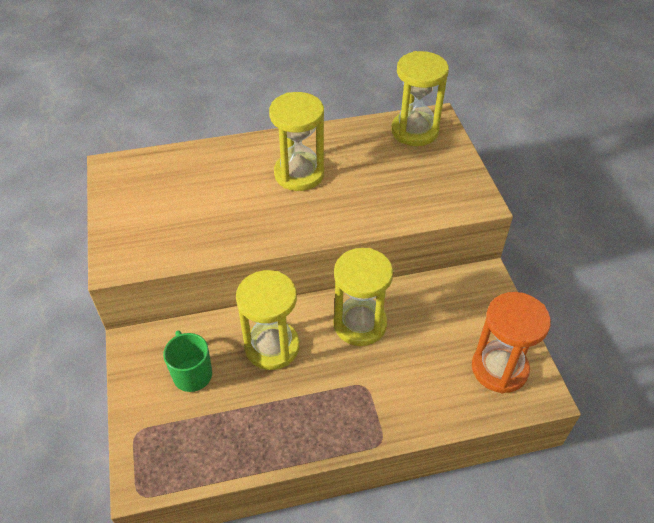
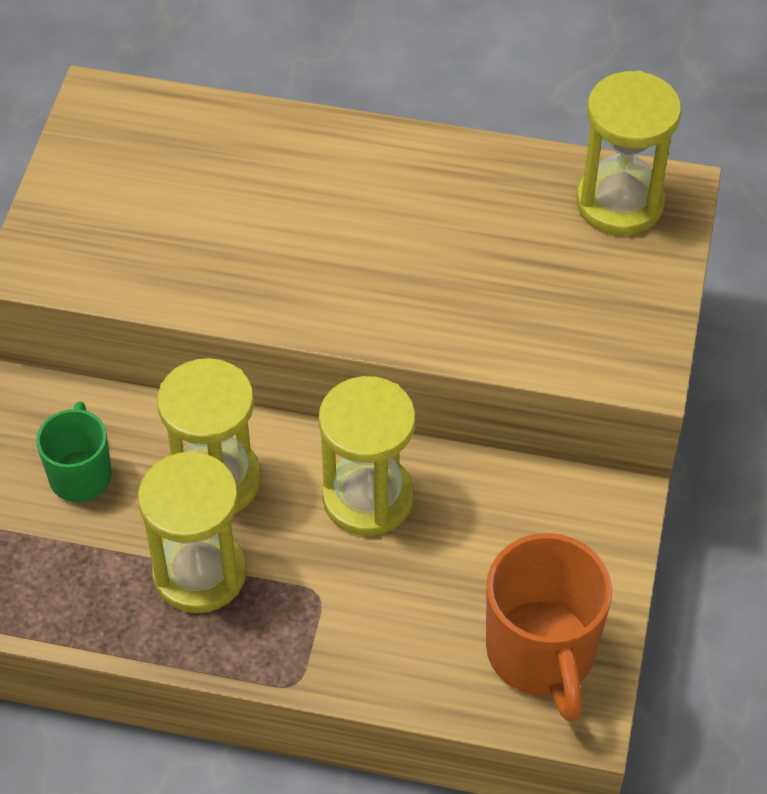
camera: 25 degrees right, 5 degrees up
(299, 174) = (378, 215): yellow hourglass -> yellow hourglass (199, 573)
(499, 368) = (542, 653): orange hourglass -> orange mug

